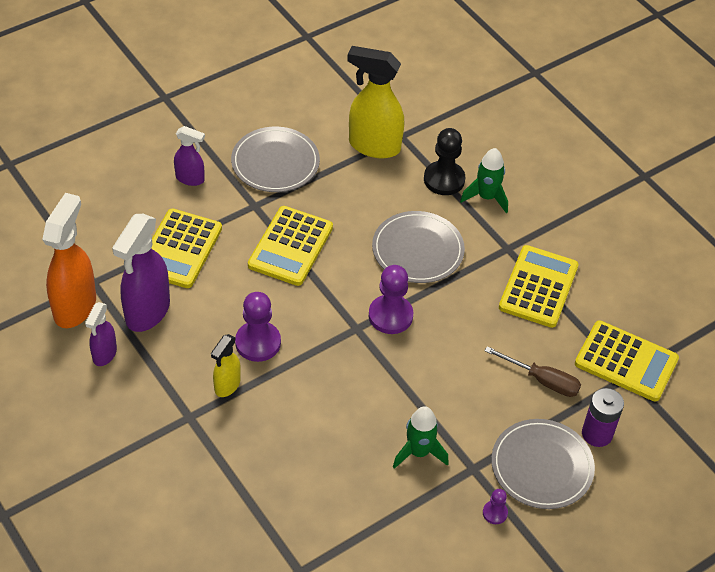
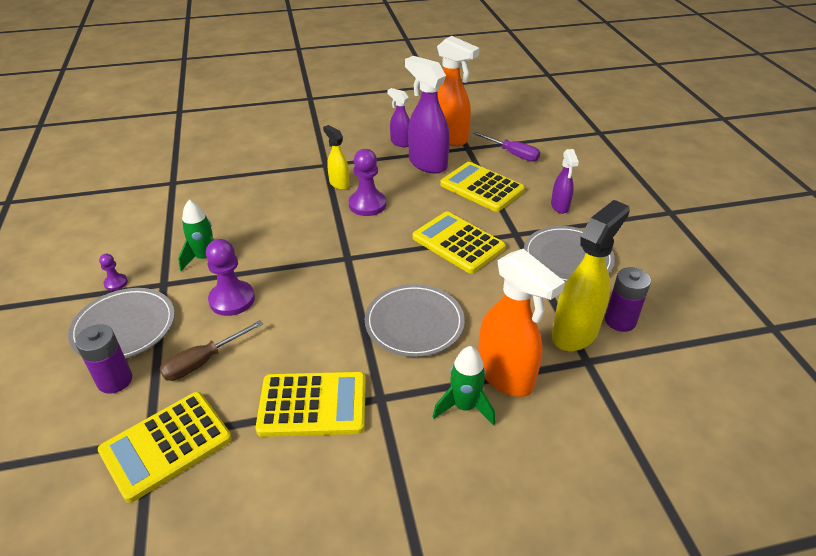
camera: 115 degrees right, 10 degrees down
(92, 236) = (512, 154): none -> purple screwdriver
(190, 179) = (560, 206): purple spray bottle -> purple spray bottle turned 45 degrees counterclockwise
(345, 121) = (620, 321): none -> purple battery
(390, 316) = (347, 281): purple pawn -> purple pawn (232, 300)
(444, 179) = (505, 376): black pawn -> orange spray bottle
(538, 287) = (313, 405): yellow calculator -> yellow calculator turned 45 degrees counterclockwise

